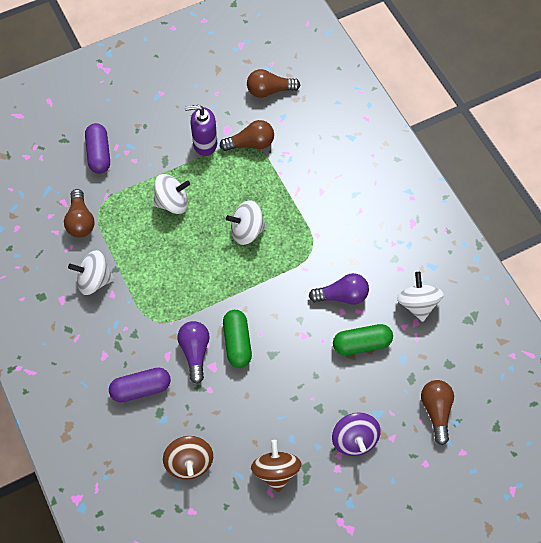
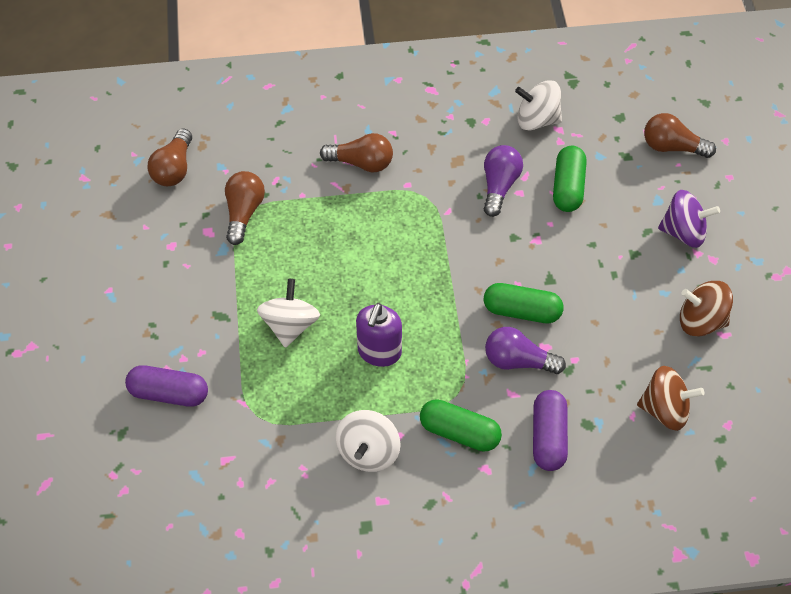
camera: 70 degrees left, 5 degrees down
(80, 221) = (267, 445): brown light bulb -> brown light bulb (361, 163)
(126, 331) = (459, 432): none -> green capsule
(205, 144) = (218, 263): purple soap dispenser -> purple soap dispenser (379, 352)
(247, 231) = (370, 255): white spinning top -> none

